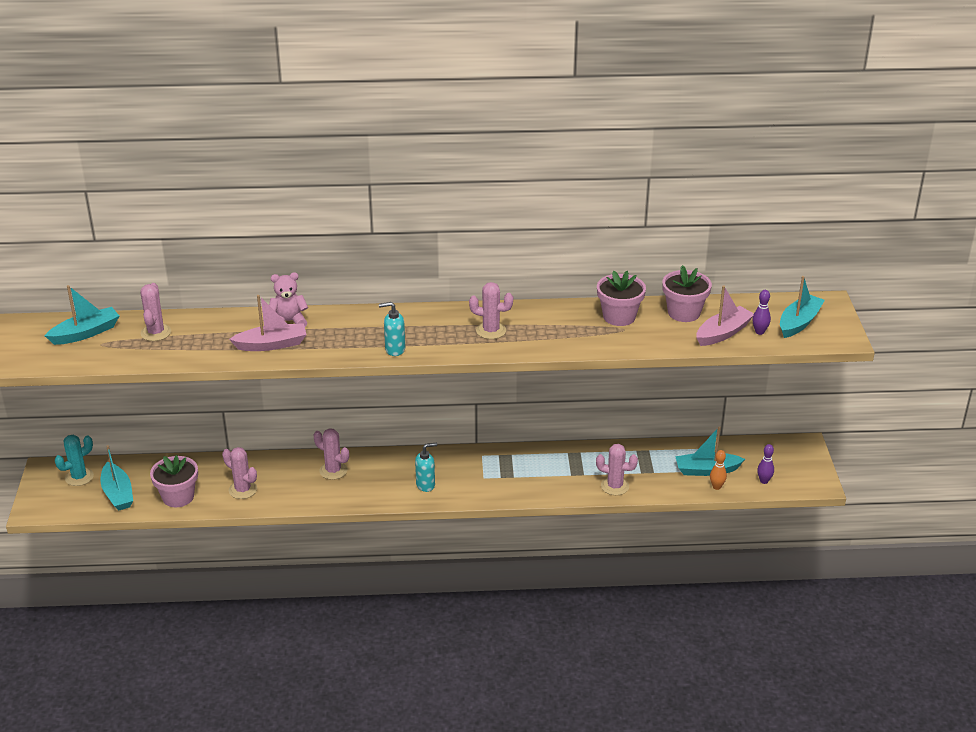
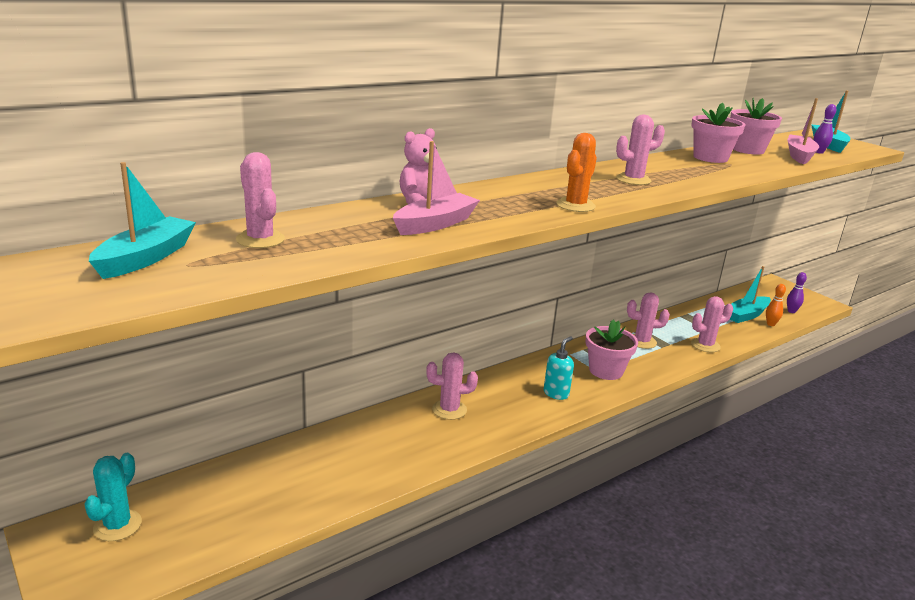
camera: 35 degrees left, 10 degrees down
(118, 494) = (200, 526): turquoise boat -> none
(178, 497) = (293, 499): pink flower pot -> pink flower pot (606, 370)
(243, 490) = (369, 462): pink cactus -> pink cactus (642, 341)
(394, 349) = (575, 205): turquoise soap dispenser -> orange cactus

